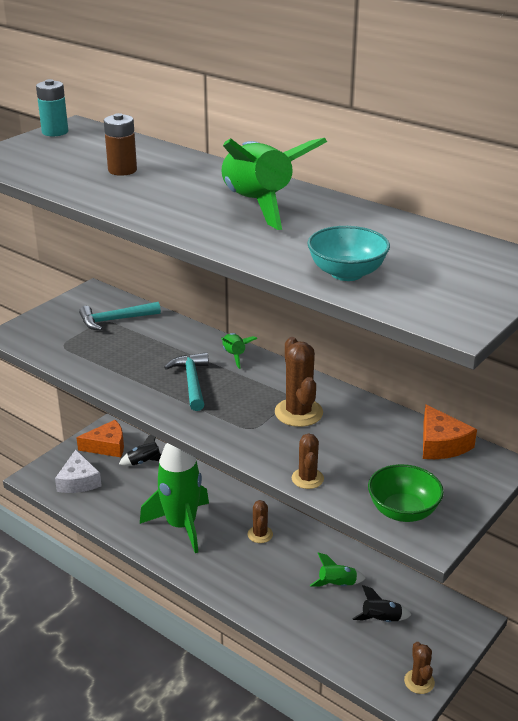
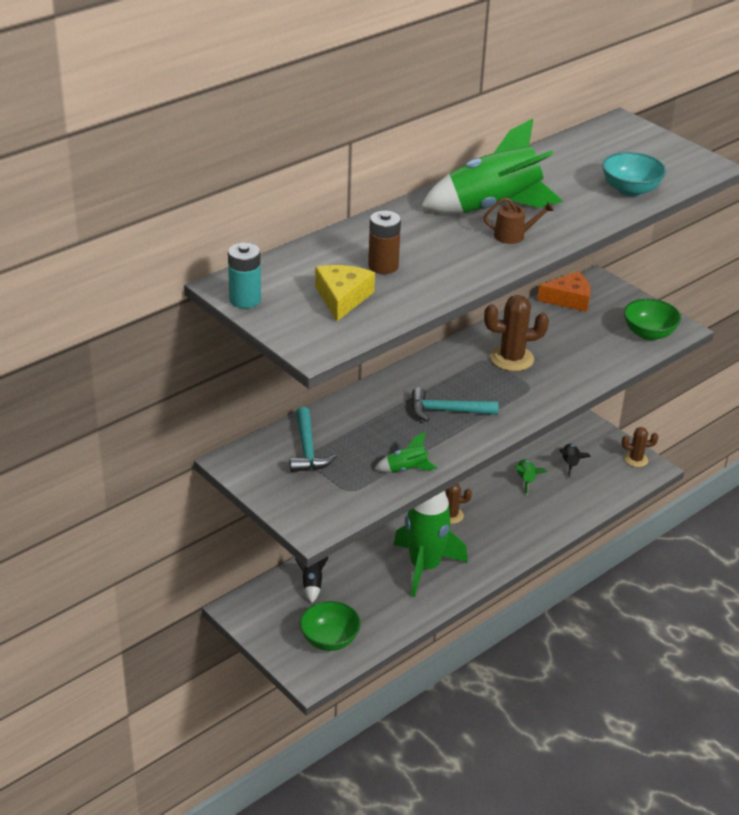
camera: 80 degrees left, 5 degrees up
(64, 160) = (342, 298): none -> yellow cheese
(78, 481) = (329, 640): white cheese -> green bowl
(107, 446) = (271, 611): orange cheese -> none
(203, 218) = (513, 236): none -> brown watering can
(234, 356) = (407, 380): green rocket -> green rocket (406, 469)
(307, 478) = (605, 369): brown cactus -> none

